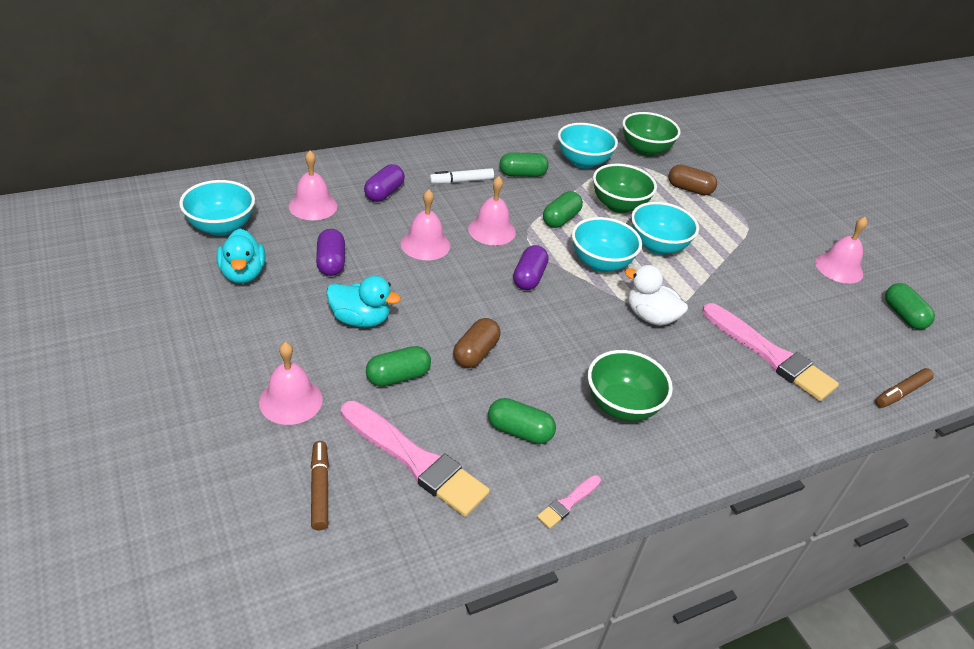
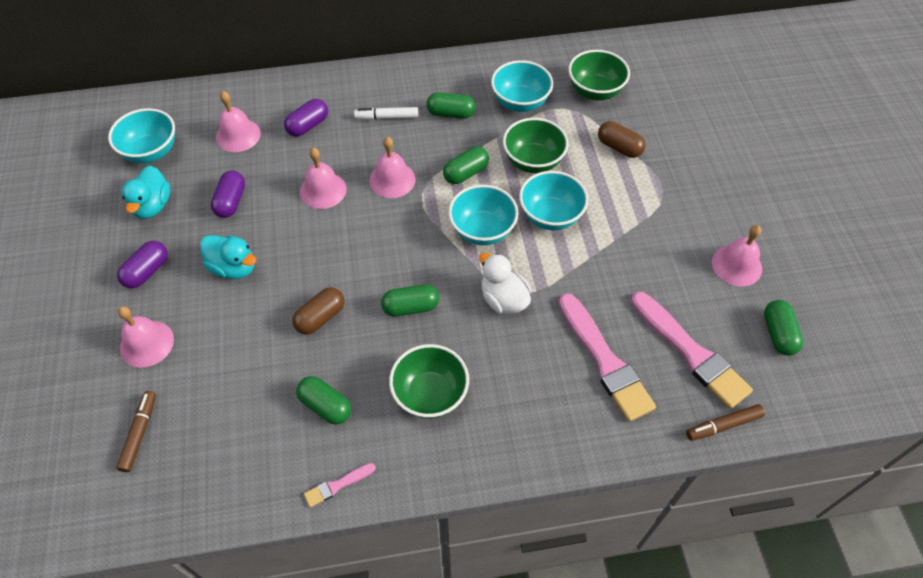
camera: 20 degrees right, 15 degrees up
(398, 376) = (243, 332): green capsule -> green capsule (411, 307)
(415, 460) = (225, 420): pink brush -> pink brush (691, 352)
(529, 277) = (405, 239): purple capsule -> purple capsule (147, 271)

